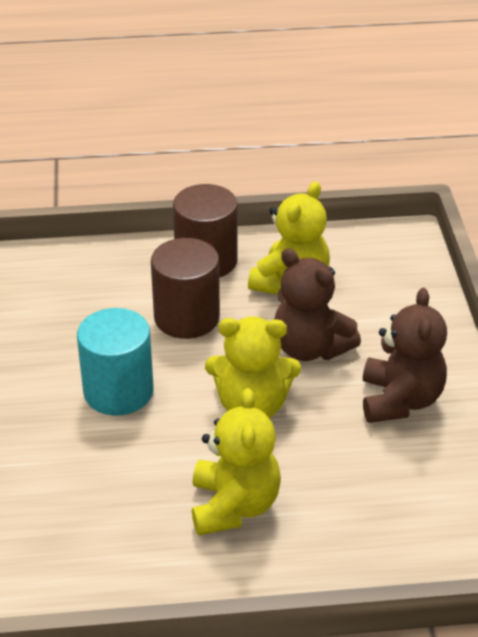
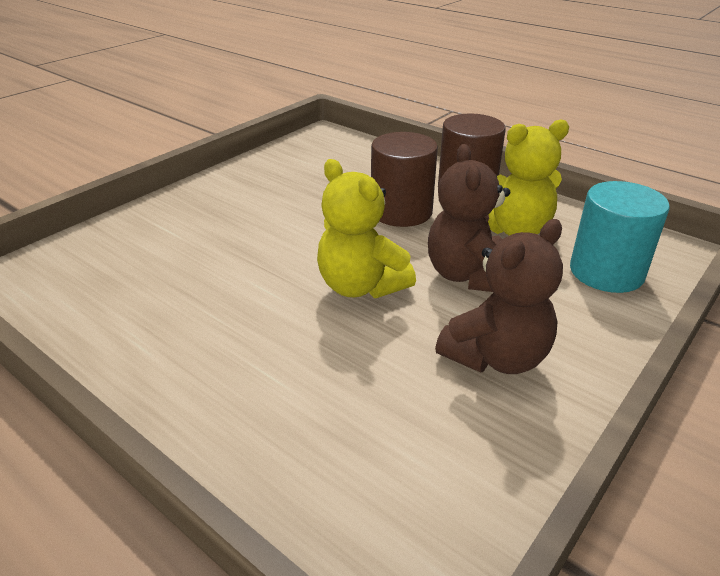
camera: 45 degrees right, 5 degrees down
(118, 391) = (288, 227): turquoise cylinder -> turquoise cylinder (606, 272)
(234, 506) = (240, 340): yellow teddy bear -> none

